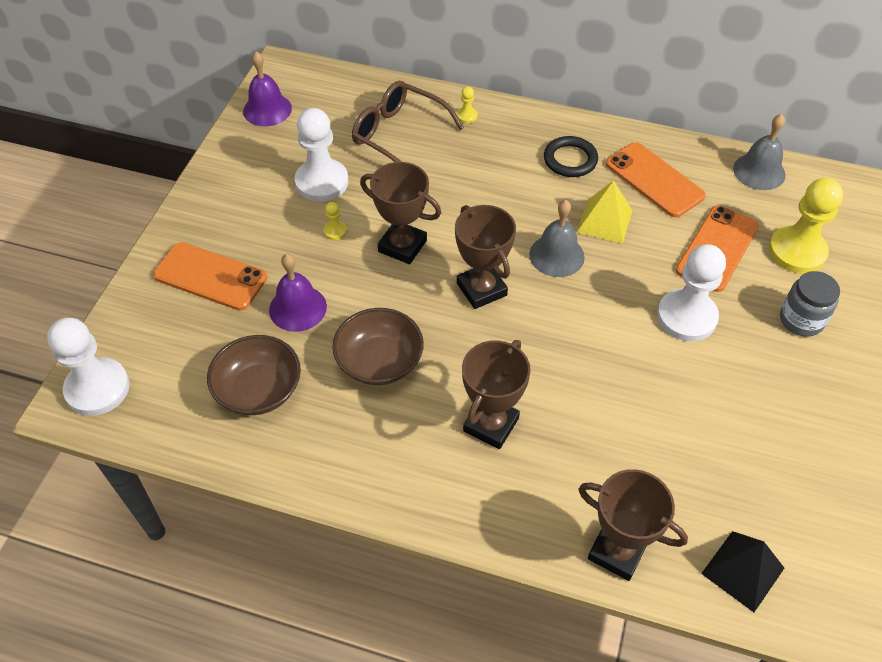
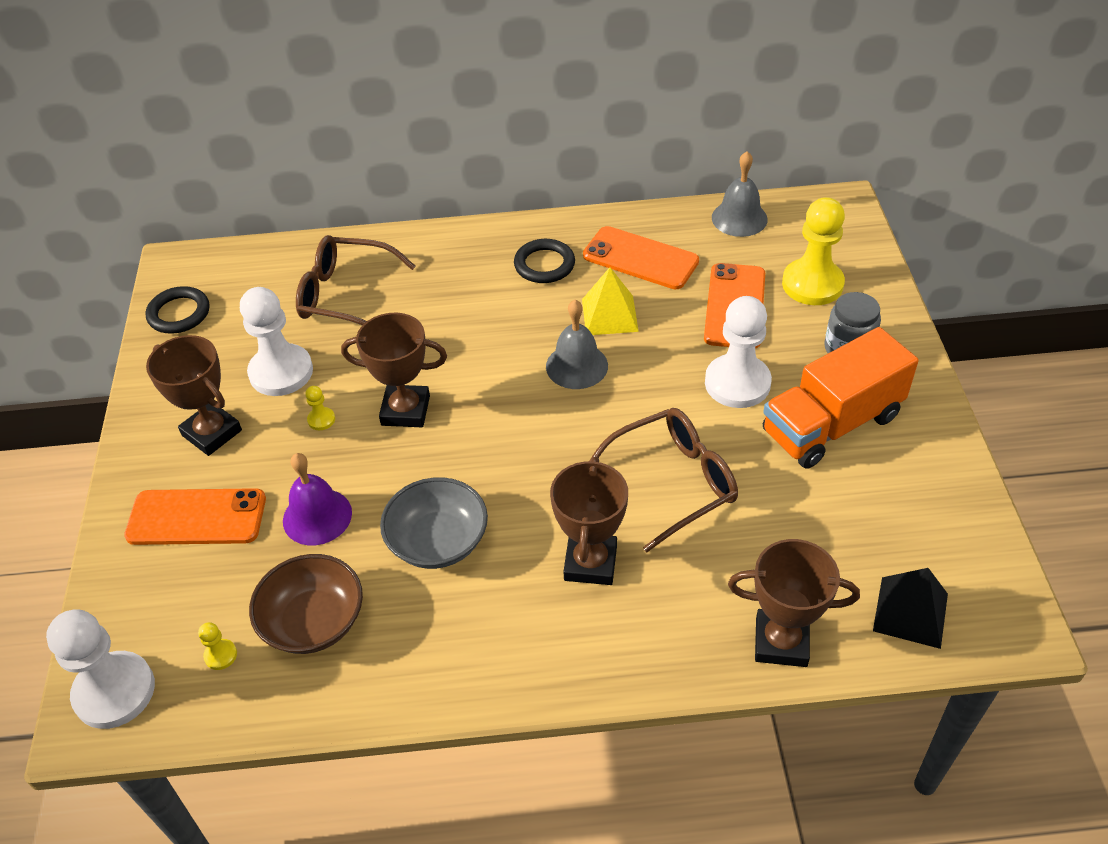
camera: 20 degrees left, 5 degrees down
(267, 109) = (179, 313): purple bell -> black ring
(379, 361) = (438, 541): brown bowl -> grey bowl
(467, 116) = (412, 253): yellow pawn -> yellow pawn (220, 655)
(481, 289) = (514, 427): brown trophy -> brown trophy (212, 433)
(591, 382) = (673, 482): none -> brown glasses
(753, 382) = (831, 424): none -> orange truck

